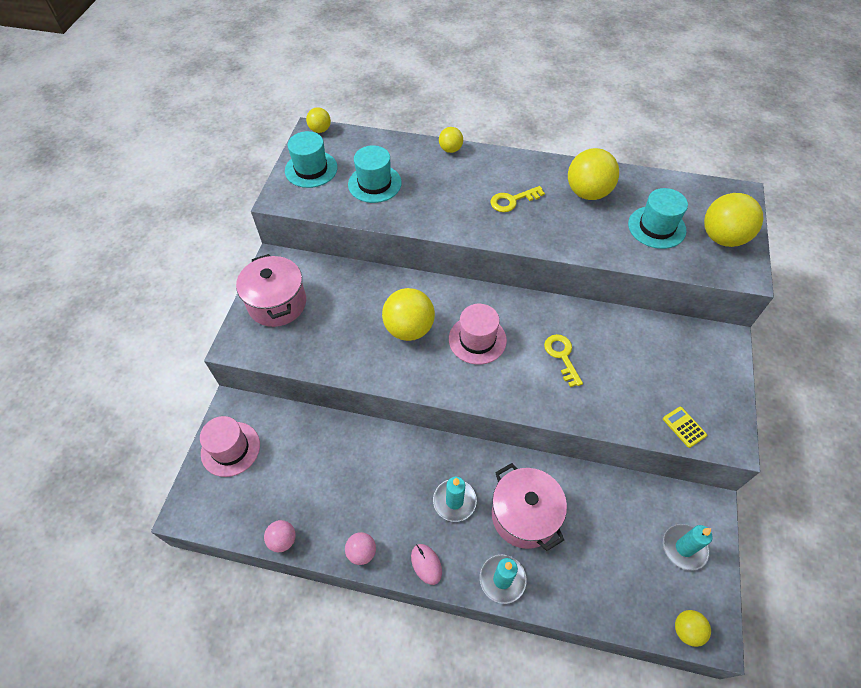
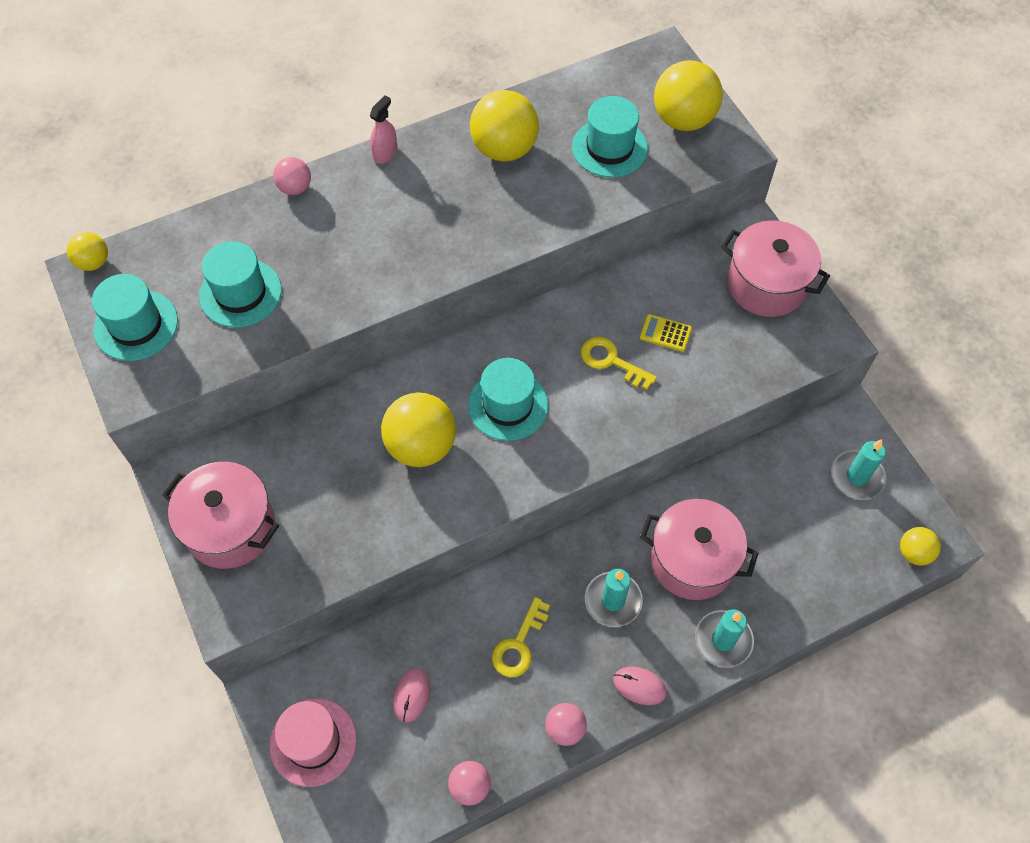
camera: 40 degrees left, 5 degrees up
(299, 465) = (412, 695): none -> pink mouse
(450, 149) = (295, 188): yellow ball -> pink ball
(477, 339) = (508, 405): pink hat -> turquoise hat
(512, 200) = (428, 211): yellow key -> yellow key (519, 644)
(515, 158) = (385, 153): none -> pink spray bottle
(684, 427) = (783, 354): yellow calculator -> yellow calculator (665, 333)
(708, 377) = (766, 285): none -> pink pot

